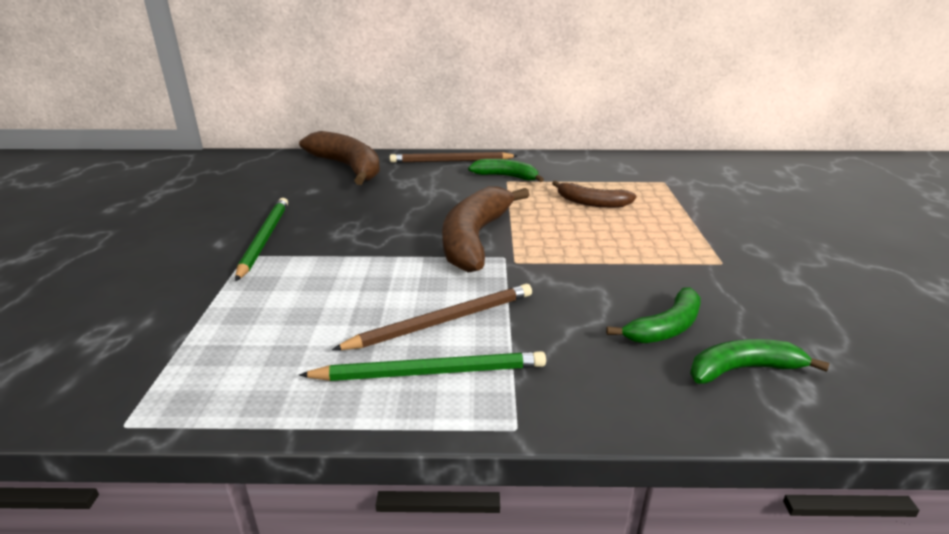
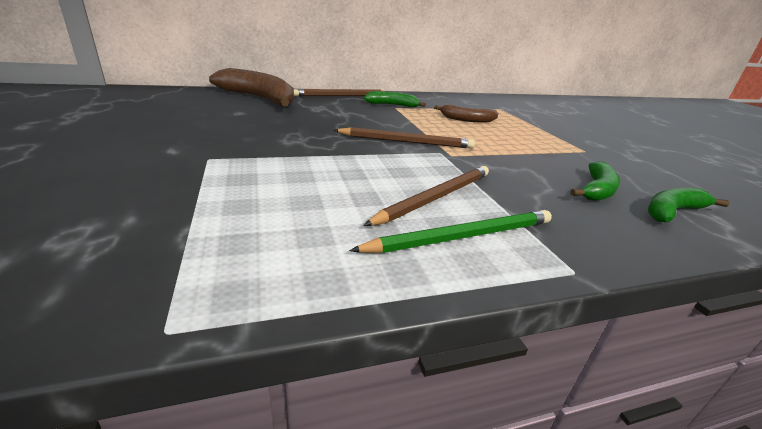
camera: 20 degrees left, 0 degrees up
(264, 239) = (219, 146): green pencil -> none
(475, 239) = (406, 142): brown banana -> brown pencil

